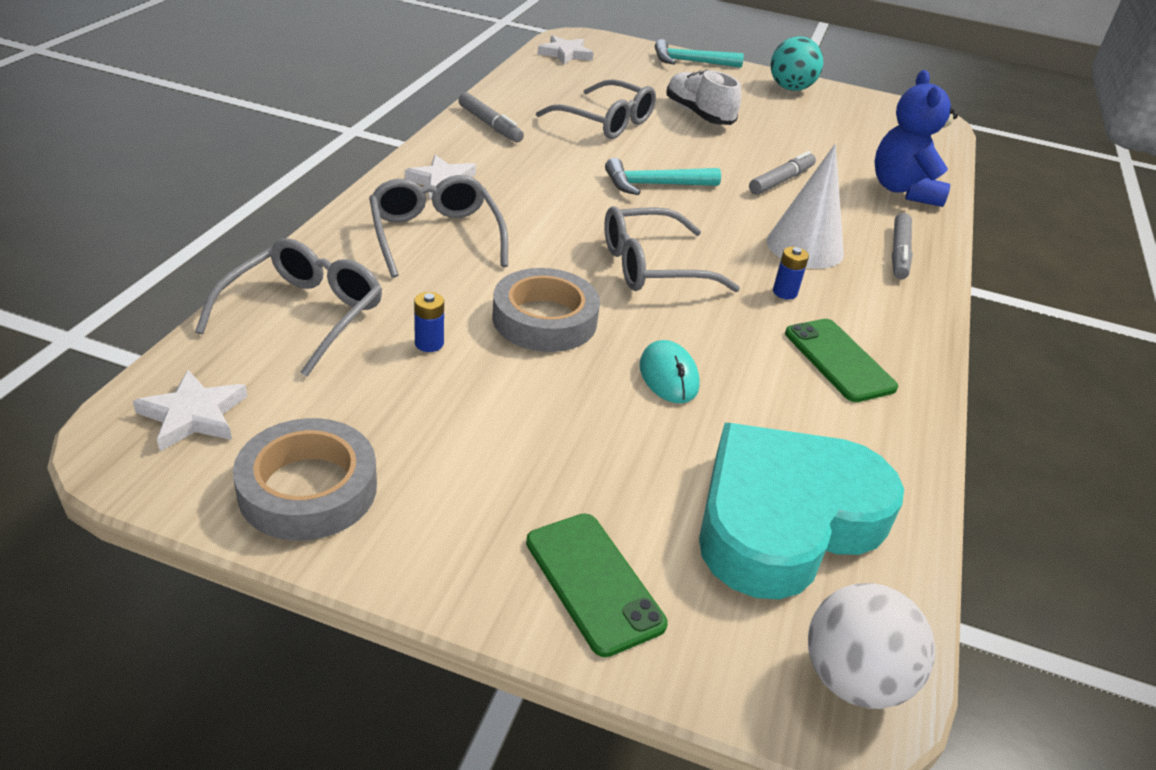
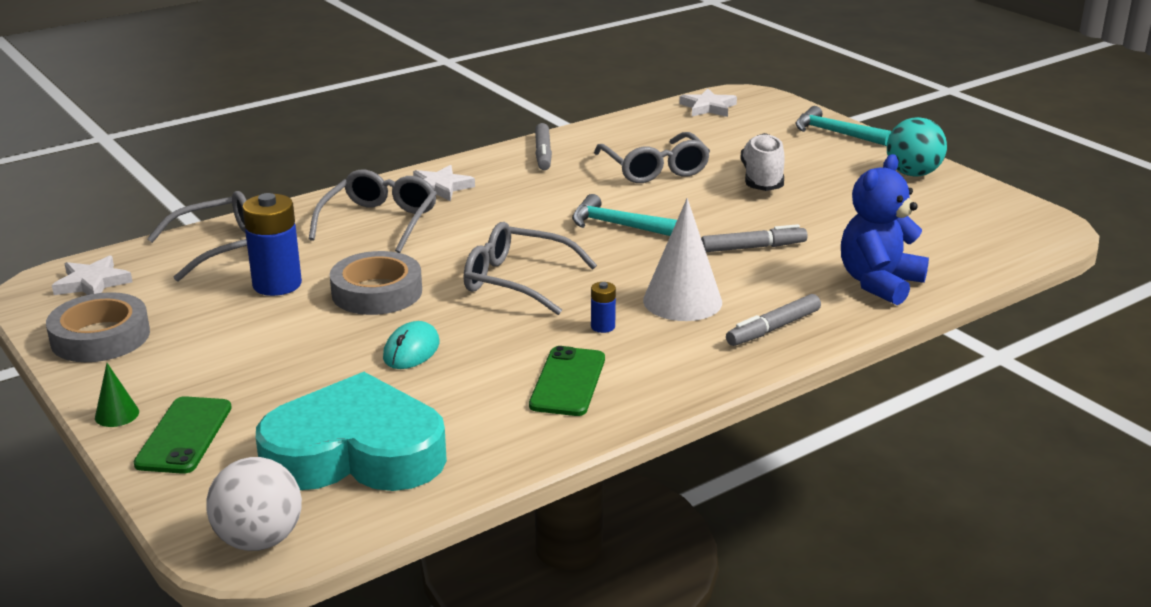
camera: 40 degrees right, 10 degrees down
(429, 343) = (277, 284): blue battery -> blue battery, size x2.09
(477, 591) = (117, 414): none -> green cone

